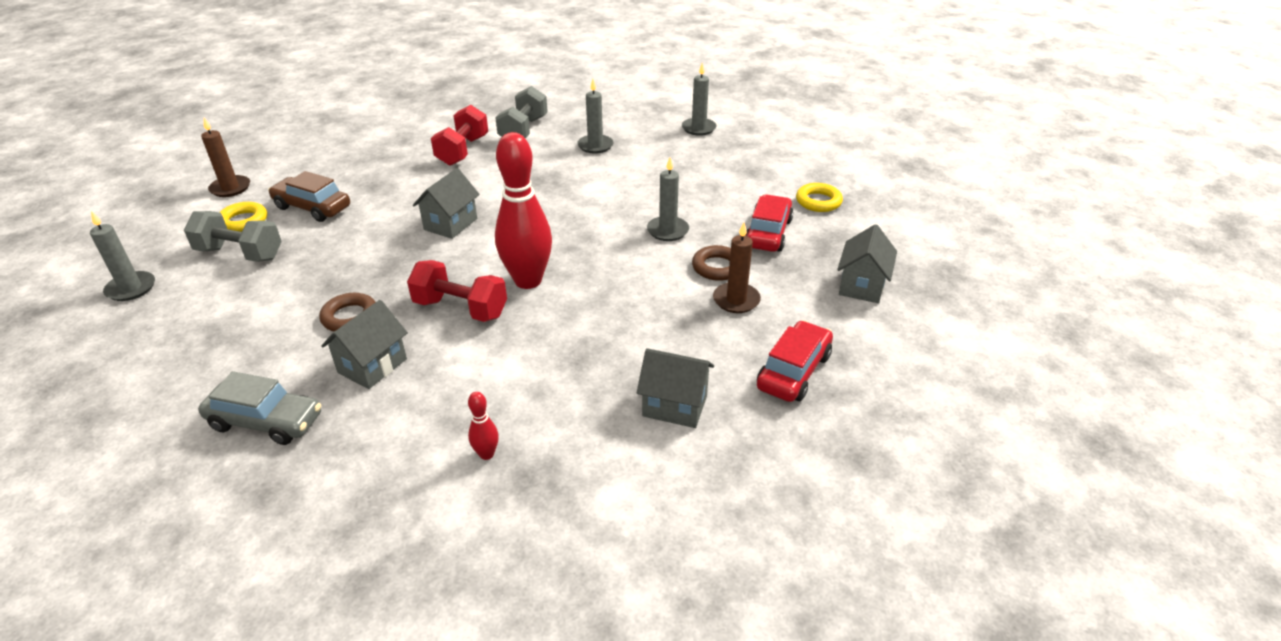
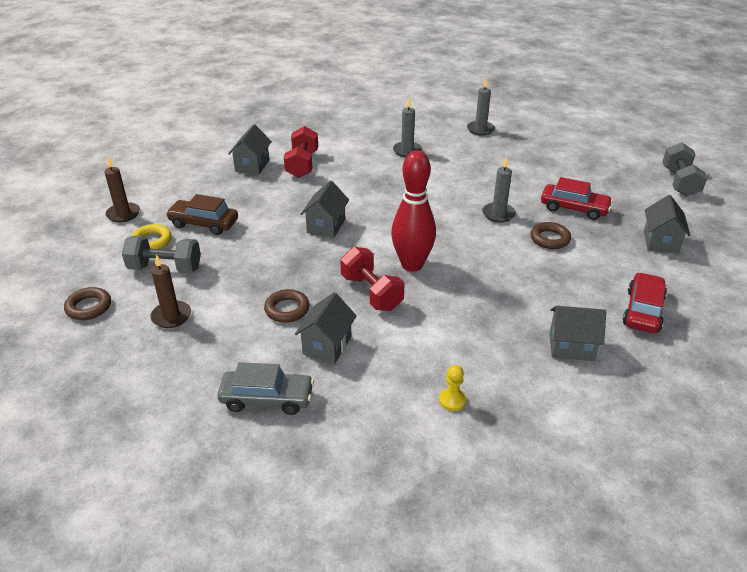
camera: 10 degrees left, 0 degrees up
(131, 288) = (89, 307): grey candle -> brown ring
(404, 147) = (252, 165): none -> grey house
(460, 309) = (371, 293): red dumbbell -> red dumbbell turned 45 degrees clockwise
(486, 454) = (452, 400): red bowling pin -> yellow pawn
(523, 130) = (342, 143): grey dumbbell -> grey dumbbell (679, 182)
(736, 300) = (576, 262): brown candle -> brown candle (171, 316)
(768, 233) = (574, 208): red car -> red car turned 105 degrees clockwise
(818, 201) = (599, 180): yellow ring -> none

